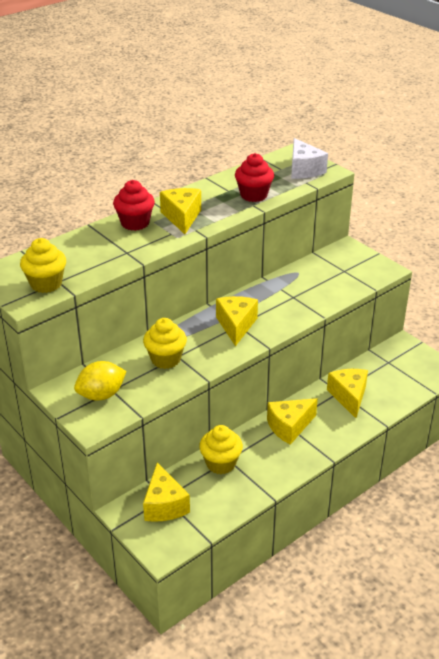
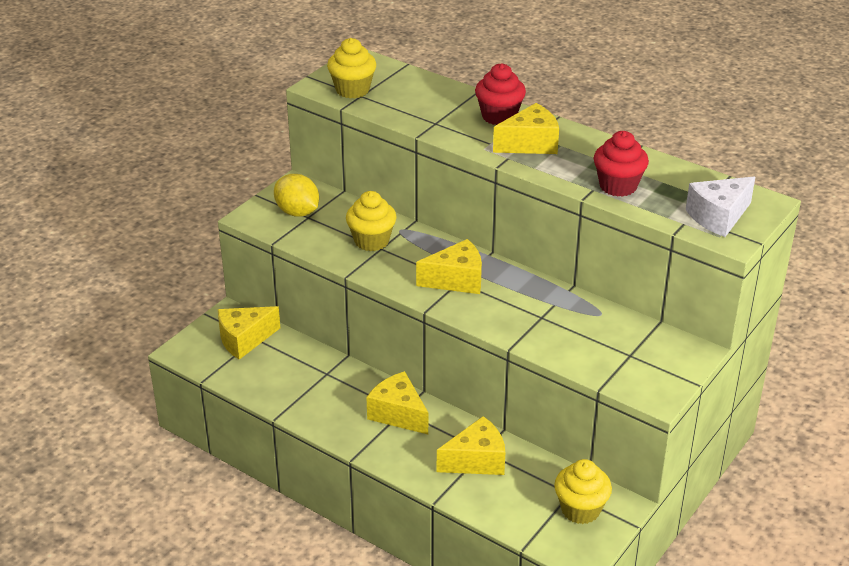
camera: 75 degrees right, 0 degrees up
(221, 463) = (317, 369): yellow cupcake -> yellow cupcake (580, 509)

